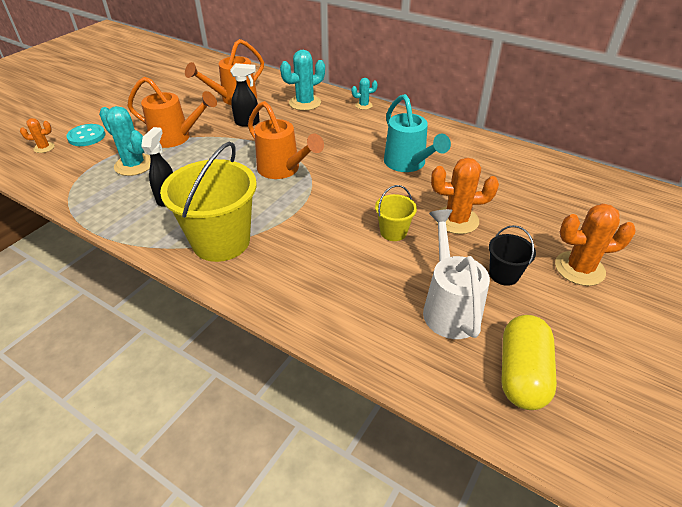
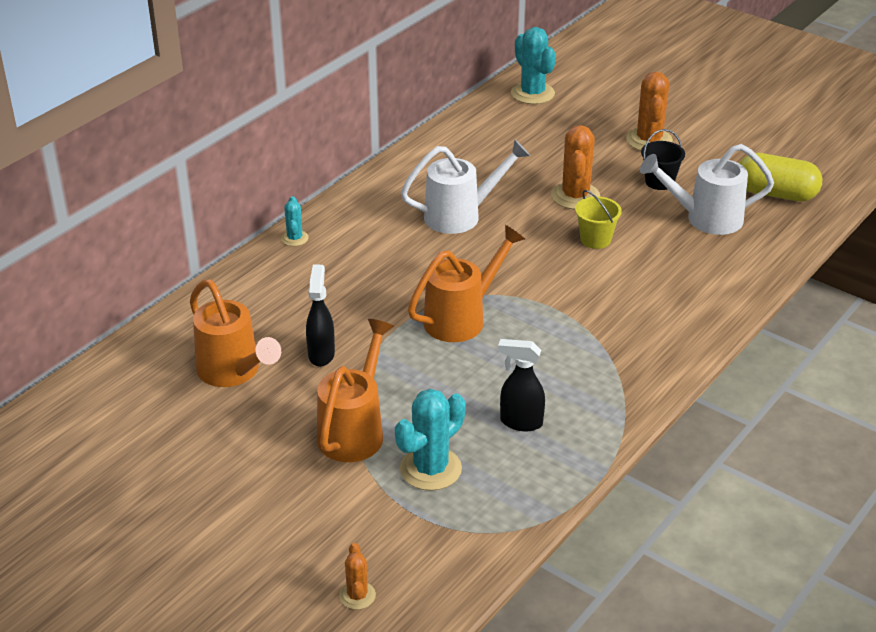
camera: 85 degrees left, 5 degrees down
(86, 136) = (328, 544): turquoise button -> none
(221, 241) = (613, 367): yellow bucket -> none
(305, 103) = (270, 295): turquoise cactus -> turquoise cactus (532, 93)
(408, 164) = (460, 216): turquoise watering can -> white watering can

